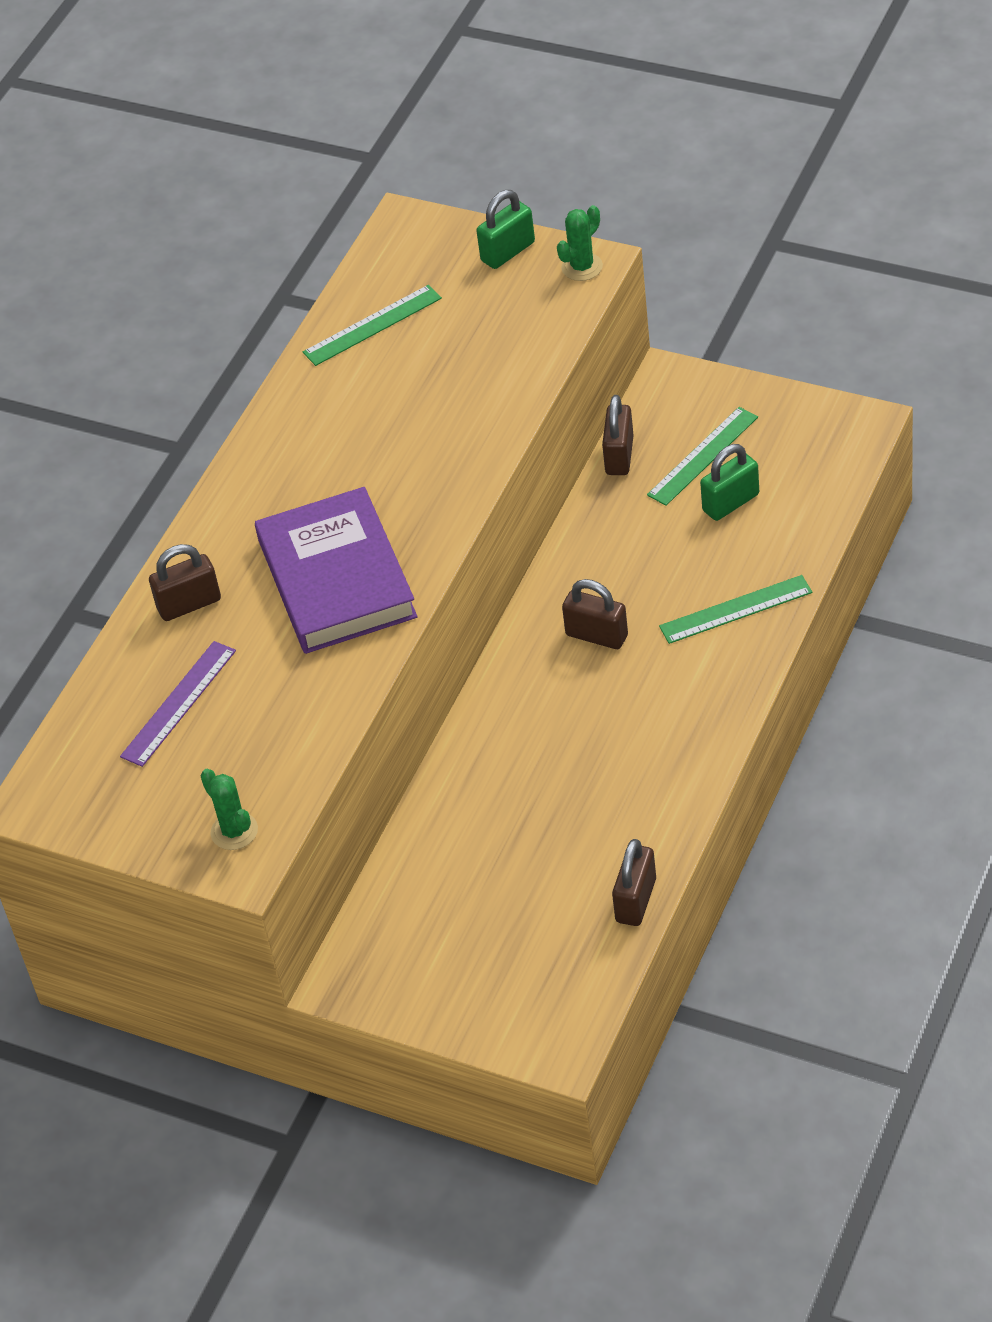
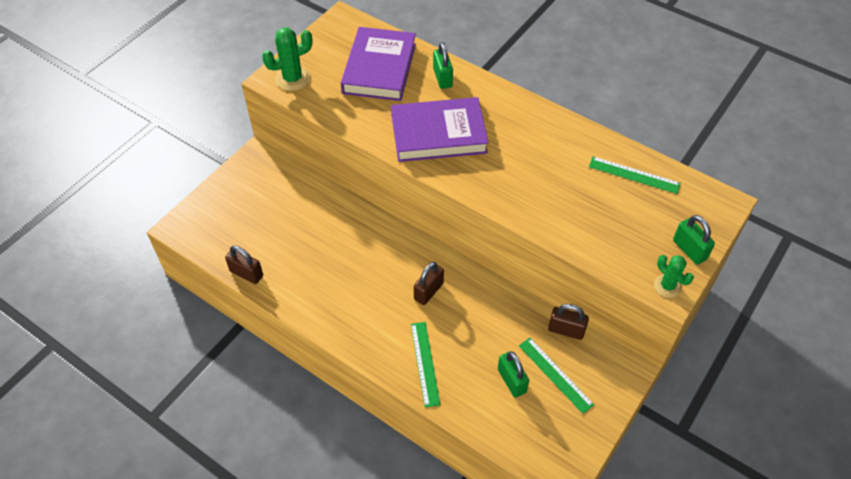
camera: 95 degrees right, 5 degrees up
(179, 703) = (379, 68): purple ruler -> purple book
(189, 604) = (442, 78): brown padlock -> green padlock
(234, 831) = (292, 79): green cactus -> green cactus, size x1.54
(372, 325) = (634, 175): green ruler -> green ruler turned 45 degrees counterclockwise

